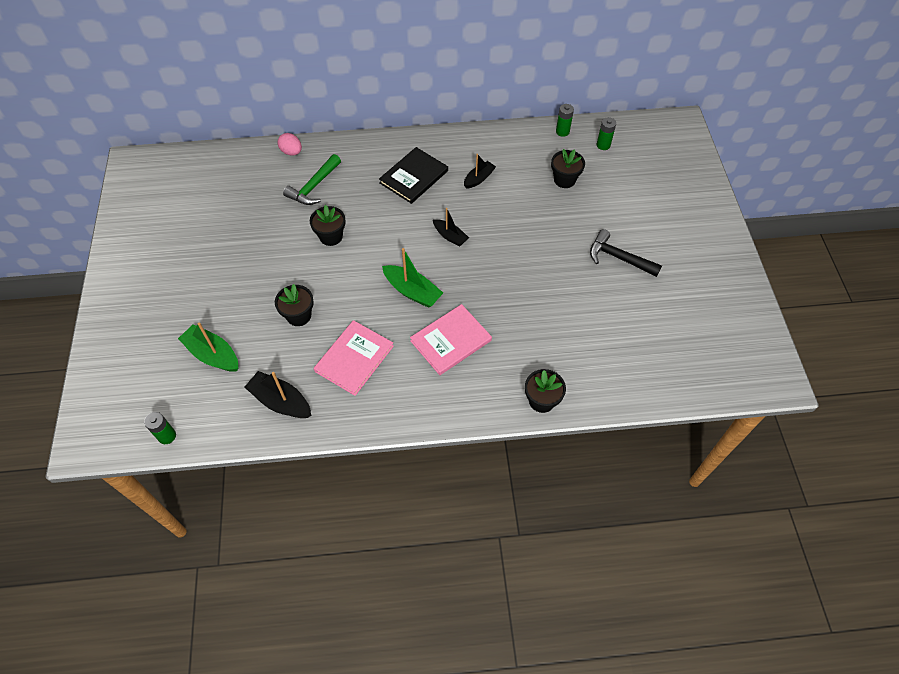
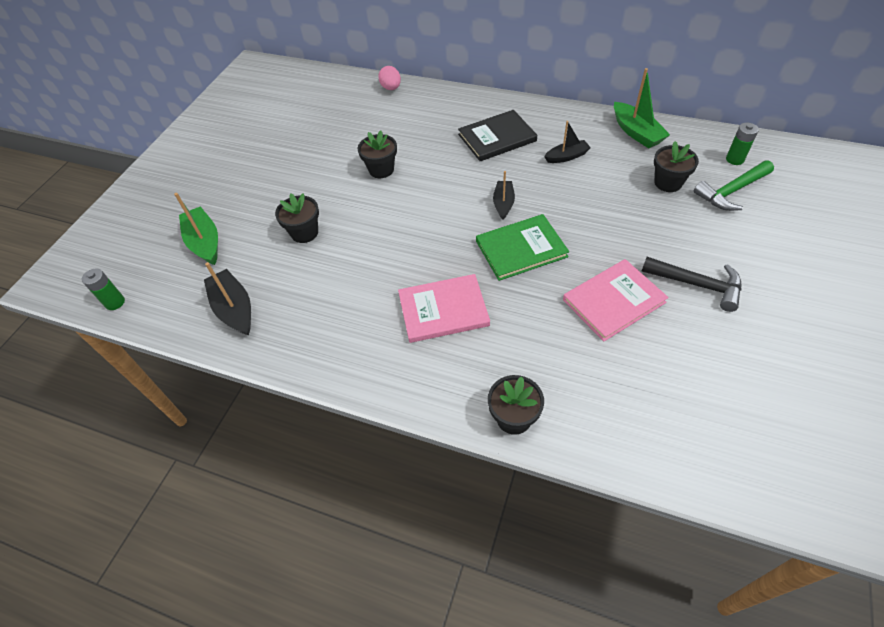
camera: 30 degrees right, 5 degrees down
(314, 187) = (393, 122): green hammer -> green hammer (731, 191)
(354, 358) = (331, 292): pink book -> pink book (613, 301)
(412, 291) = (431, 245): green boat -> green boat (636, 132)
(450, 236) = (503, 203): black boat -> black boat turned 150 degrees counterclockwise
(483, 271) = (521, 249): none -> green book
(562, 131) = (689, 134): green battery -> none
(618, 257) = (697, 285): black hammer -> black hammer turned 150 degrees clockwise

